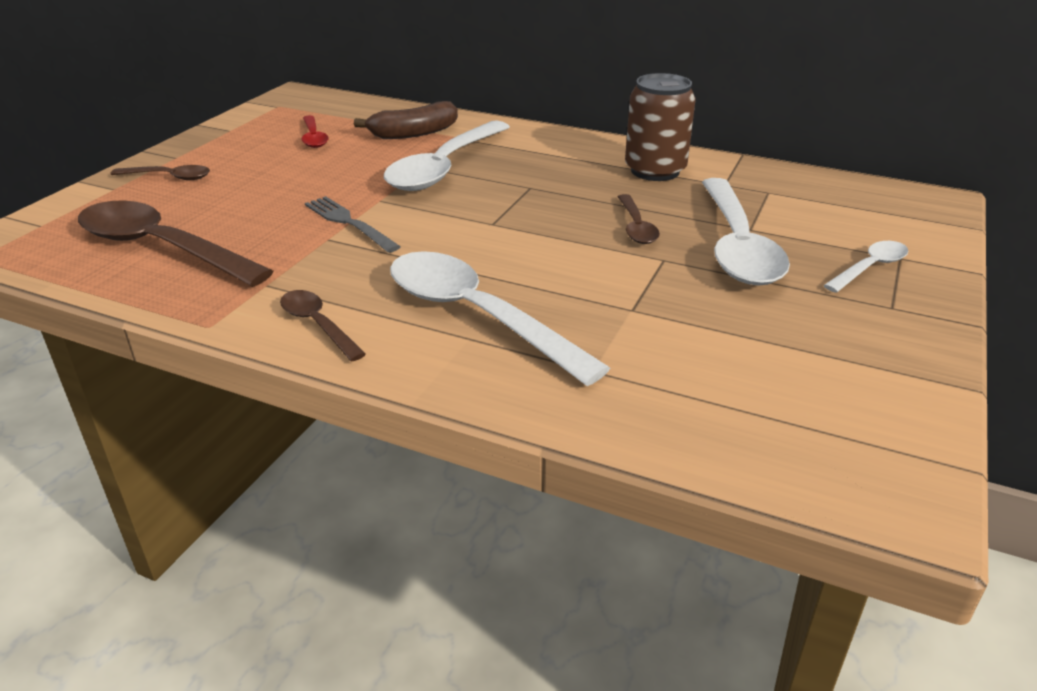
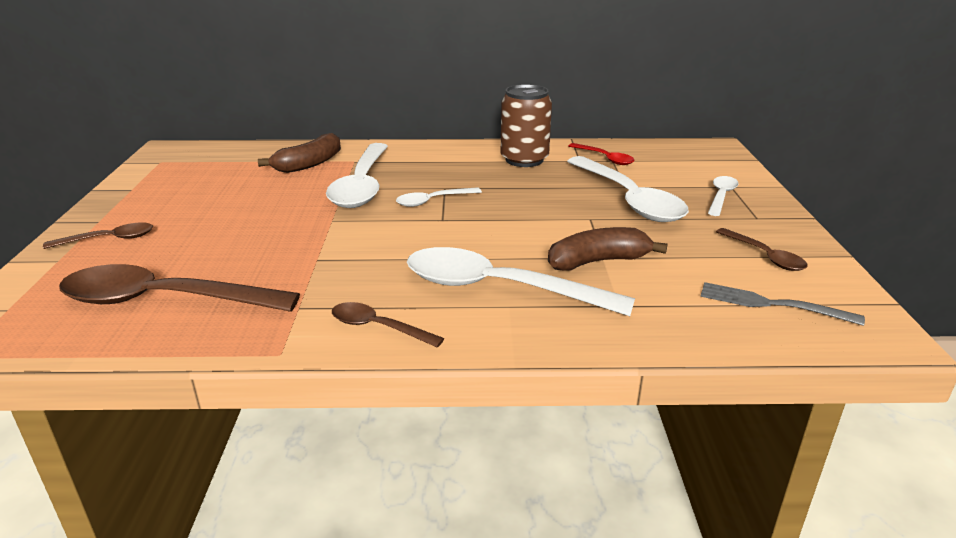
camera: 25 degrees left, 5 degrees down
(314, 137) = (221, 182): red spoon -> red spoon (604, 158)
(348, 223) = (323, 243): grey fork -> grey fork (771, 304)
(502, 200) = (433, 201): none -> white spoon
(619, 313) = (598, 261): none -> brown banana
(636, 227) = (550, 200): brown spoon -> brown spoon (764, 256)

